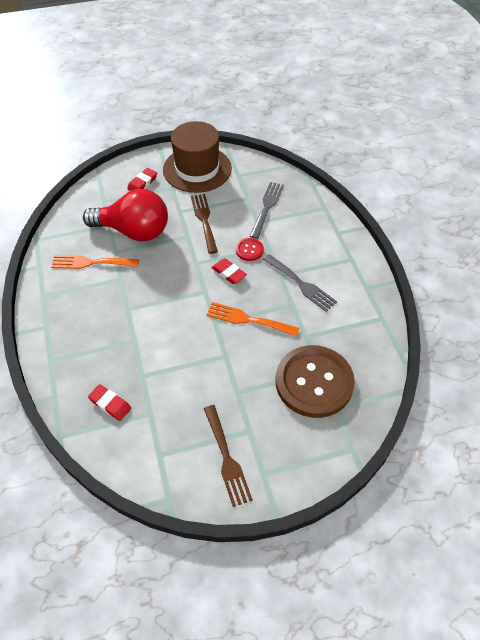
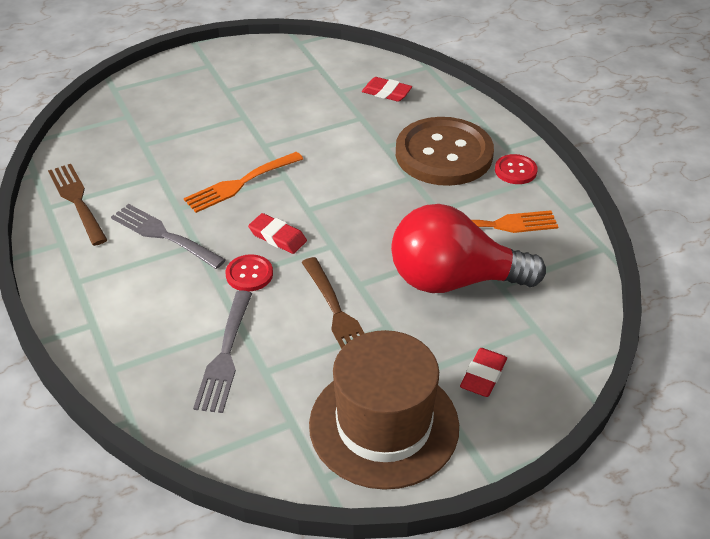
camera: 170 degrees right, 10 degrees down
(53, 304) = (515, 170): none -> red button
(227, 458) = (247, 70): brown fork -> brown fork (77, 201)
(248, 319) = (240, 184): orange fork -> orange fork turned 135 degrees clockwise
(314, 382) = (152, 133): brown button -> brown button (444, 154)

